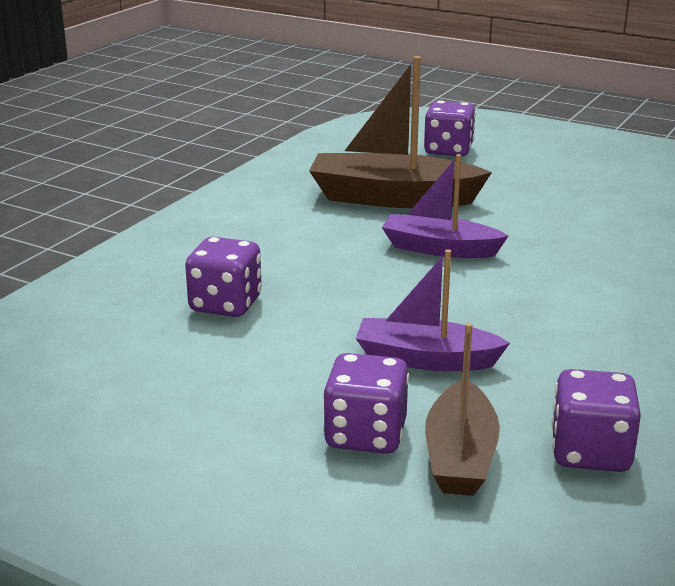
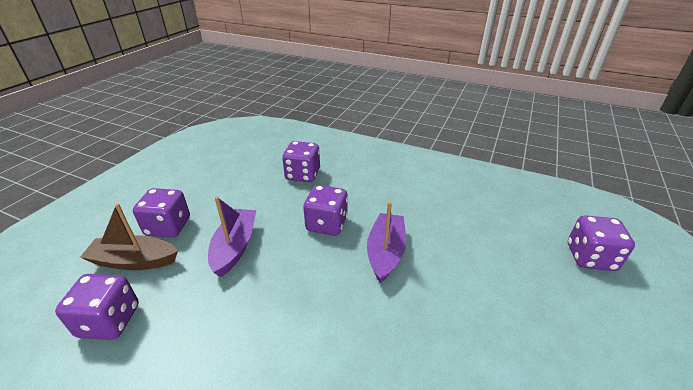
camera: 85 degrees right, 10 degrees up
(375, 285) = (327, 224): none -> purple dice
(392, 198) = (466, 227): brown boat -> none

